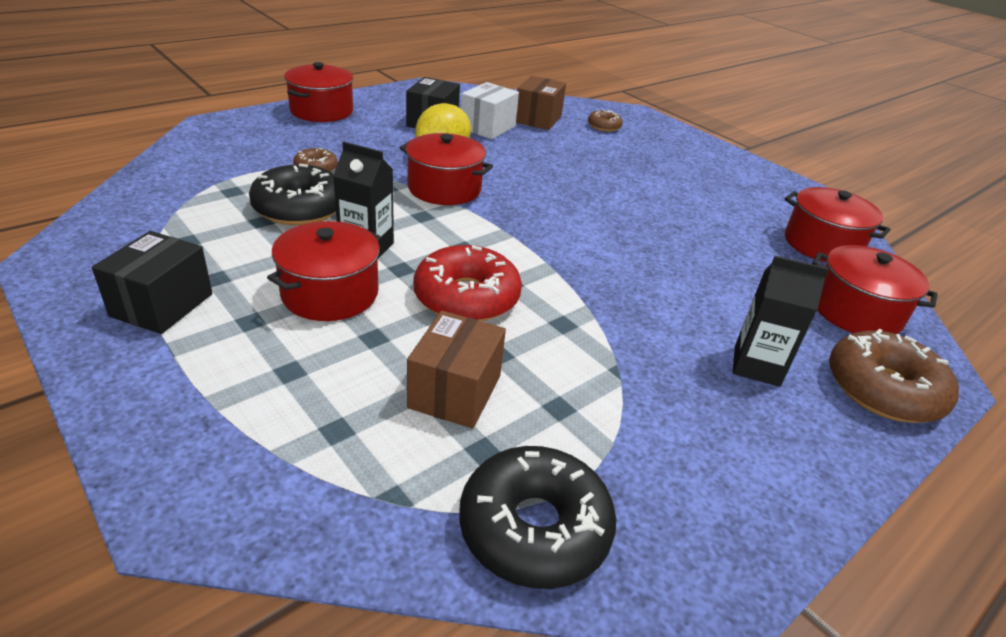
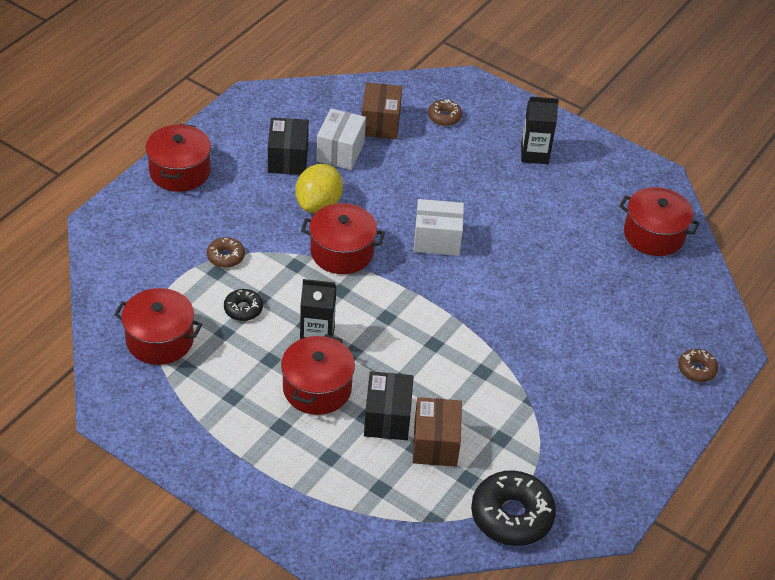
camera: 15 degrees left, 10 degrees up
(162, 305) = (215, 429): black box -> black box (387, 418)
(299, 208) = (243, 309): black donut -> black donut, size x0.52
(466, 297) = (410, 366): red donut -> none
(557, 200) = (437, 240): none -> white box
(756, 366) = (615, 372): black carton -> black carton (534, 154)
(856, 312) = (680, 303): red pot -> red pot (160, 340)
(883, 389) = (696, 369): brown donut -> brown donut, size x0.52

